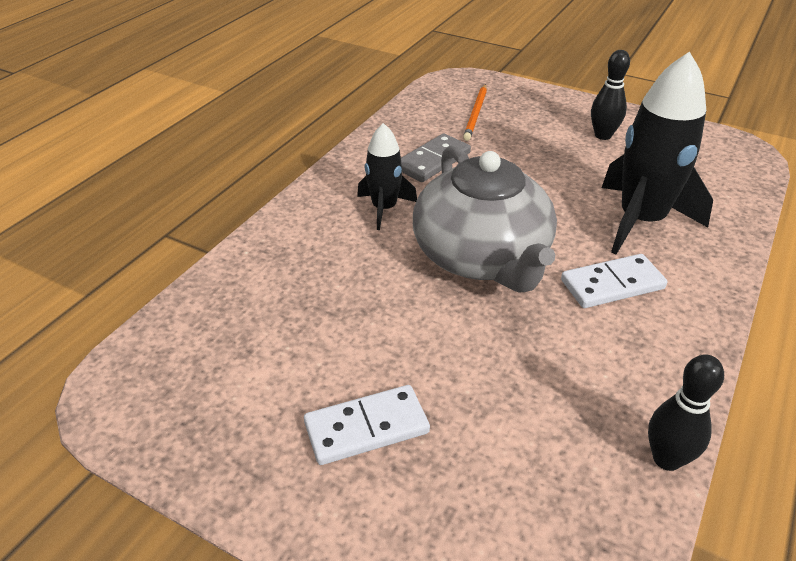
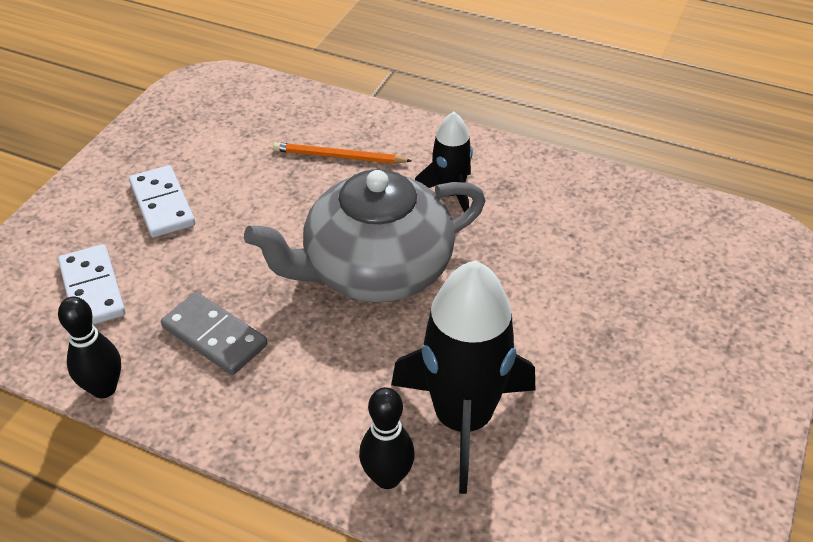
camera: 85 degrees right, 5 degrees up
(433, 161) = (553, 227): grey domino -> grey domino (214, 336)
(476, 114) = (685, 263): orange pencil -> orange pencil (338, 157)
(603, 135) = (674, 401): black bowling pin -> black bowling pin (387, 477)
(612, 284) = (337, 375): white domino -> white domino (92, 289)

